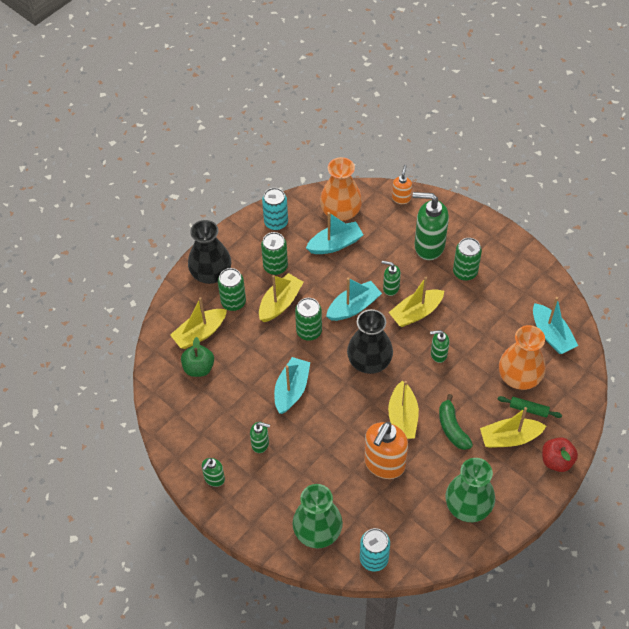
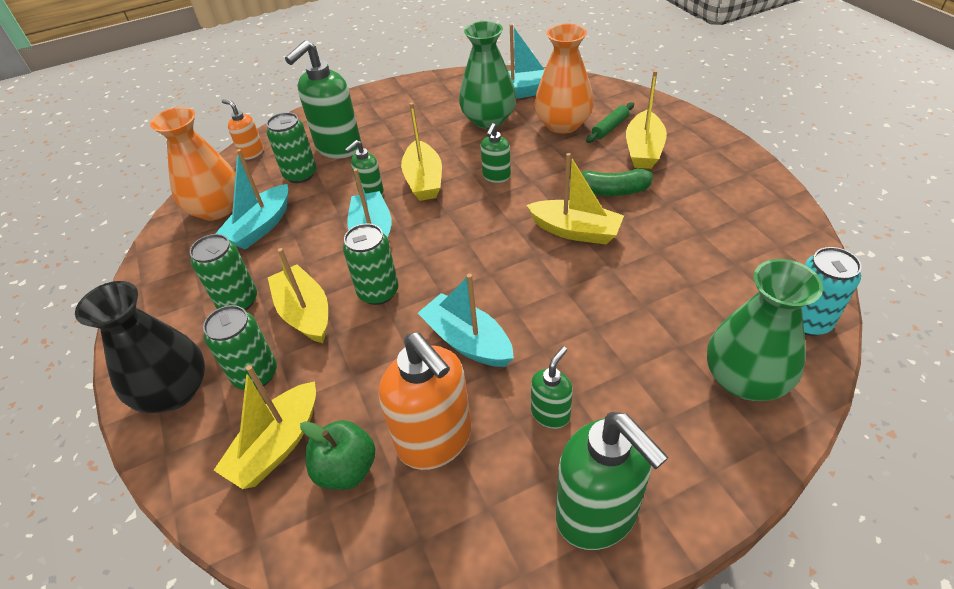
camera: 65 degrees left, 10 degrees down
(200, 333) = (277, 445): yellow boat -> yellow boat turned 45 degrees clockwise
(214, 479) = (597, 514): green soap dispenser -> green soap dispenser, size x1.94
(276, 222) = (166, 280): turquoise can -> none
(335, 244) = (260, 227): turquoise boat -> turquoise boat turned 150 degrees counterclockwise
(369, 361) = (468, 240): black vase -> none
(384, 464) = (644, 268): orange soap dispenser -> orange soap dispenser (435, 440)
(465, 272) = (397, 130): green can -> green can (300, 174)
(468, 505) = (732, 205): green vase -> green vase (488, 120)
(556, 461) = (687, 124): red apple -> none

